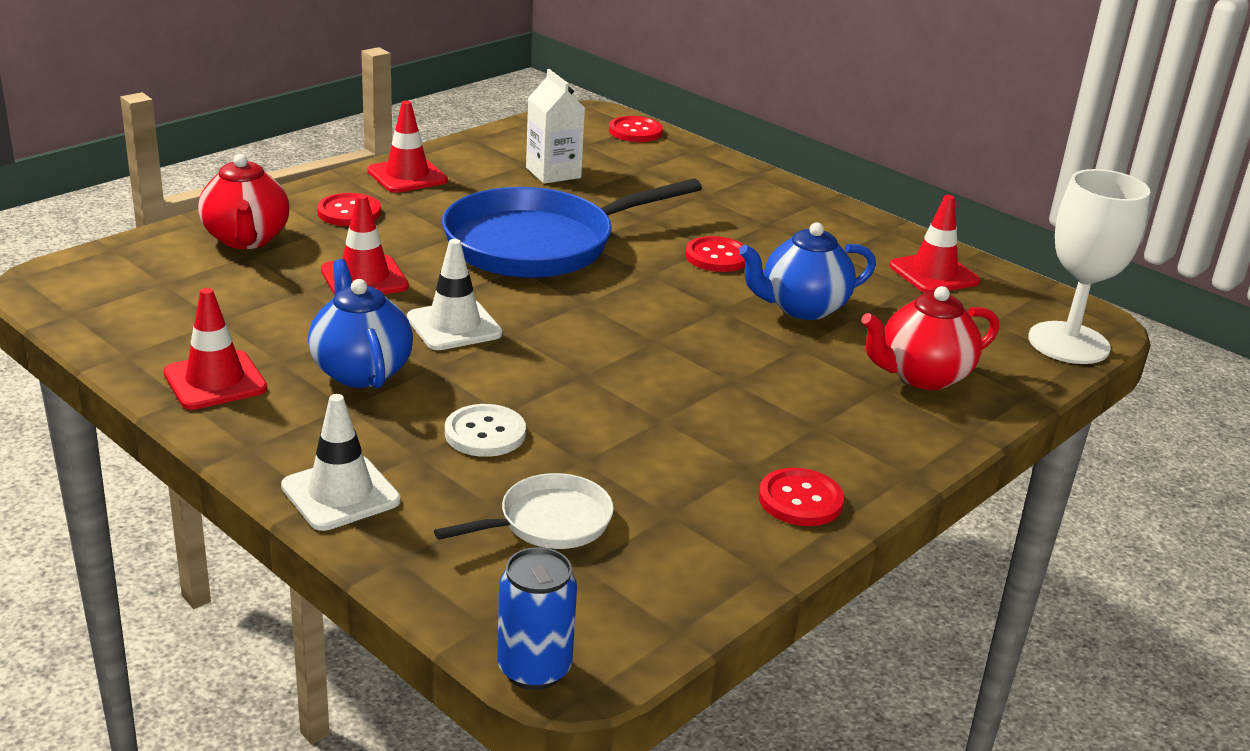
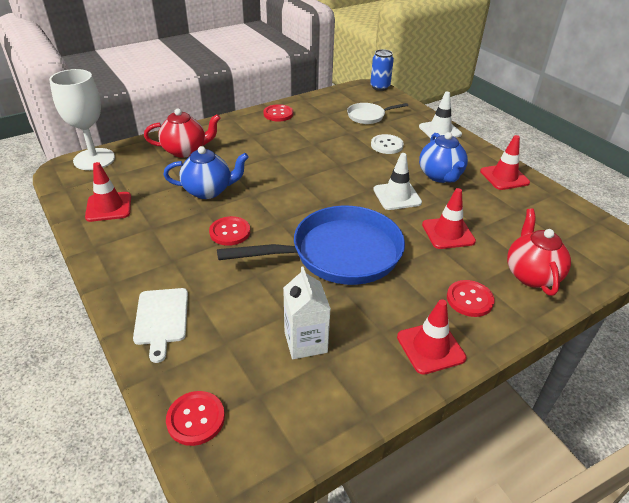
camera: 165 degrees left, 10 degrees up
(728, 179) = (161, 319): none -> white cutting board

